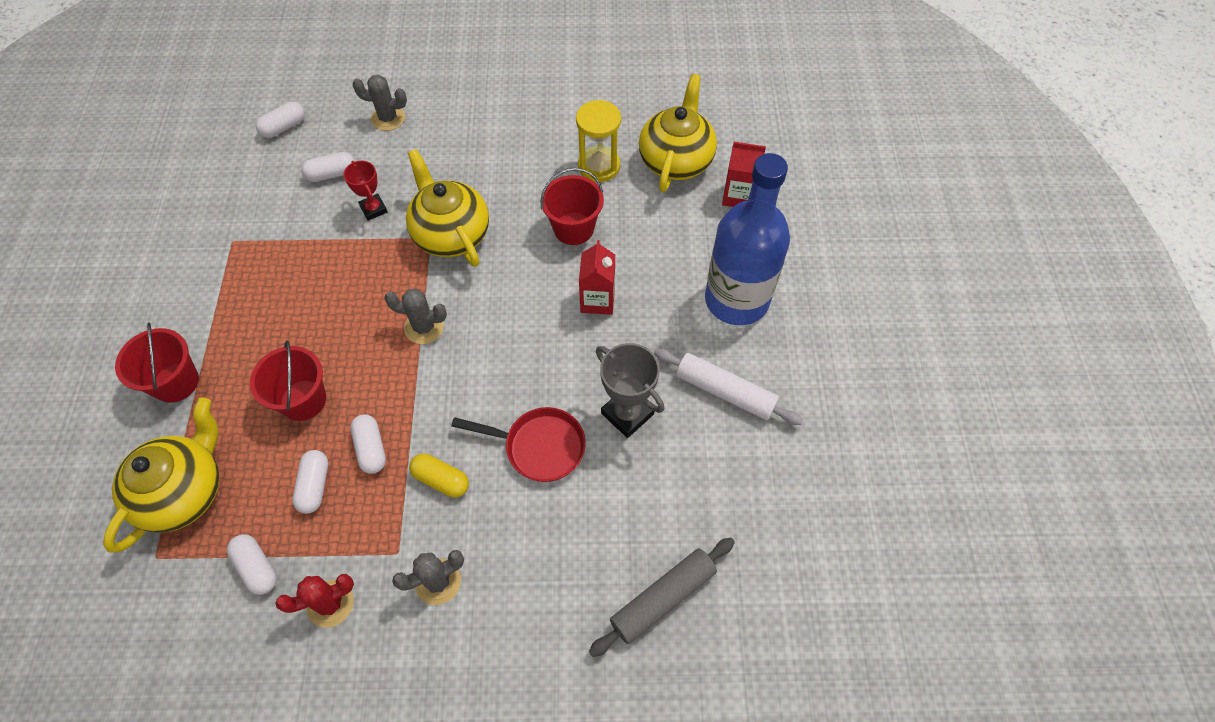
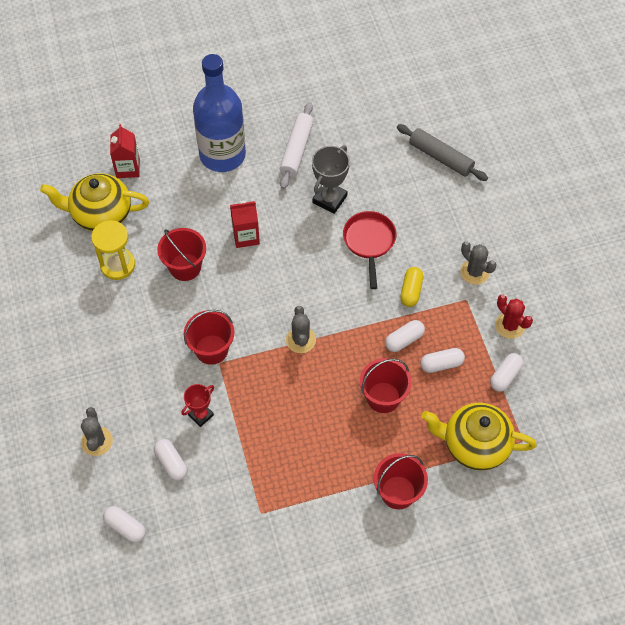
camera: 105 degrees left, 0 degrees up
(451, 234) = (211, 349): yellow teapot -> red bucket

